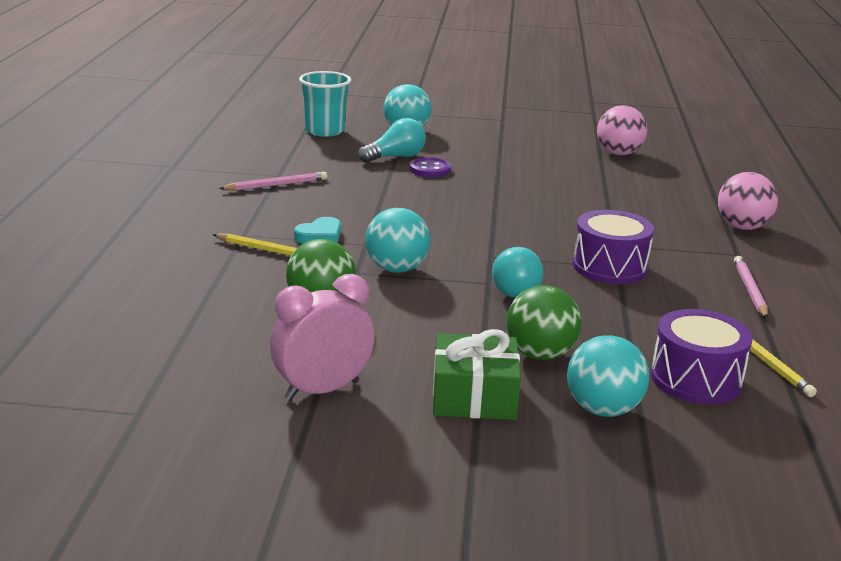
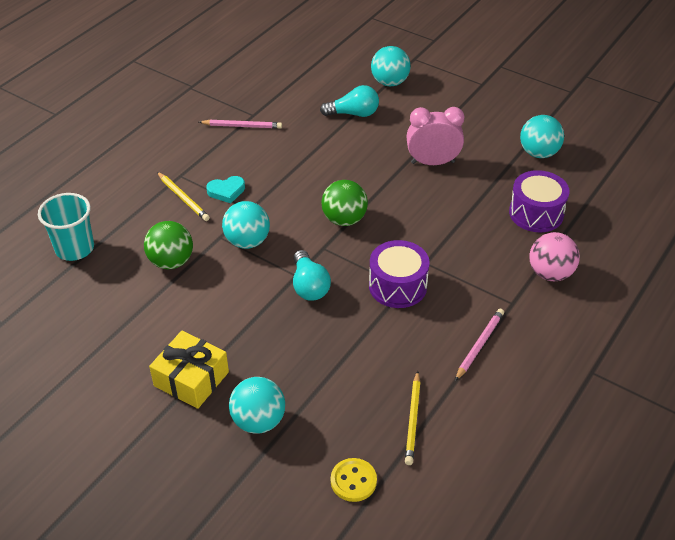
camera: 30 degrees right, 20 degrees up
(322, 390) = (110, 340): pink clock -> pink clock (432, 162)
(325, 131) = (328, 68): turquoise cup -> turquoise cup (75, 248)
(430, 169) = (366, 135): purple button -> none
(474, 396) = (191, 379): green gift -> yellow gift
(514, 287) = (309, 286): turquoise light bulb -> turquoise light bulb turned 45 degrees counterclockwise
(540, 354) = (265, 357): green ball -> green ball (344, 219)
(619, 153) = (538, 153): pink ball -> turquoise ball
(696, 379) = (346, 418): purple drum -> purple drum (536, 213)
(774, 428) = (353, 481): none -> yellow button

